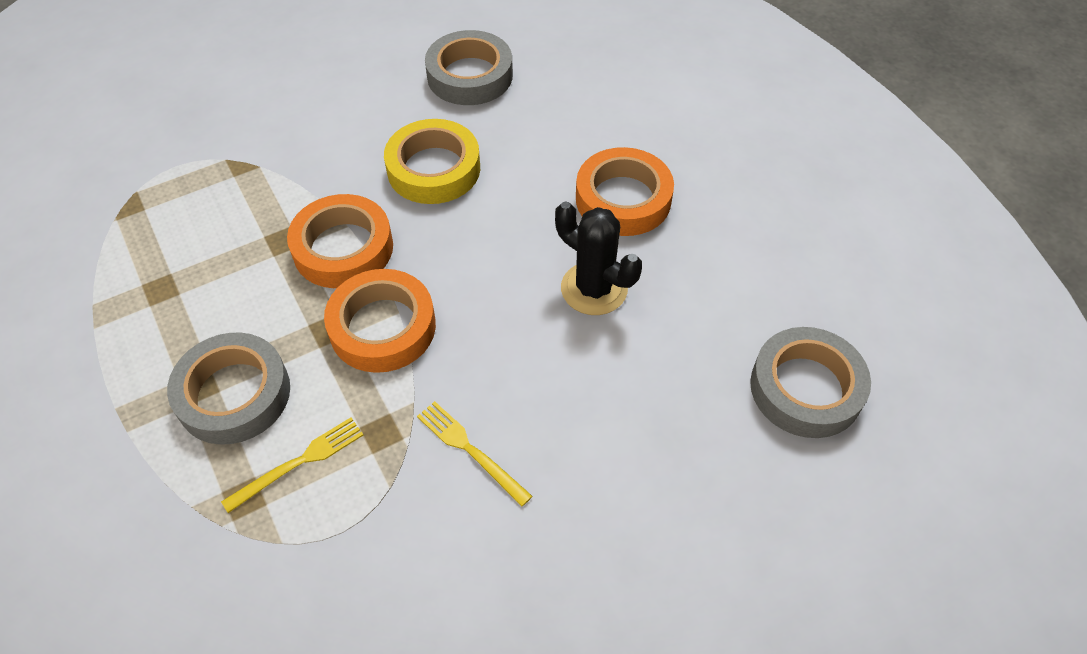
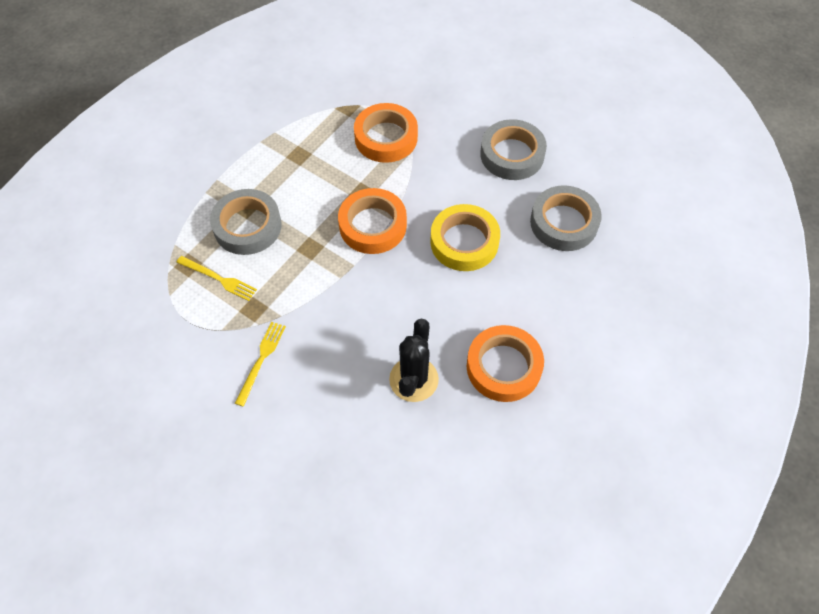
camera: 65 degrees right, 5 degrees up
(382, 327) = (325, 274): orange tape -> orange tape (386, 138)
(806, 388) = (395, 548): grey tape -> grey tape (512, 154)

